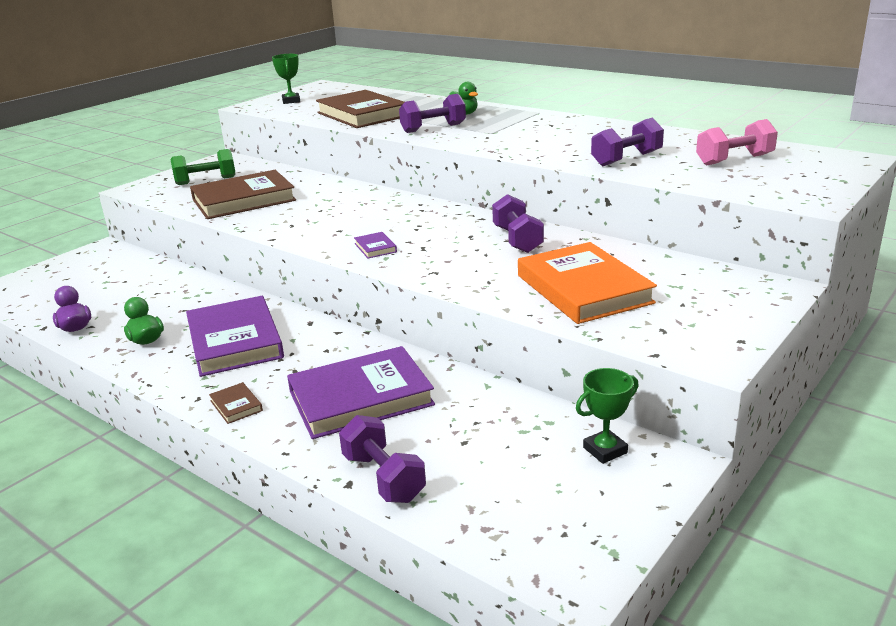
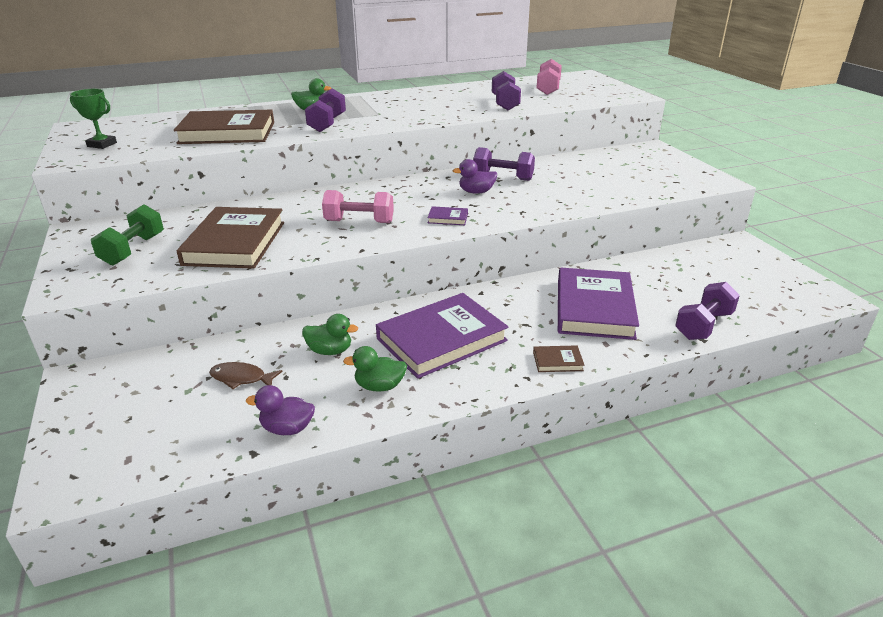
camera: 60 degrees left, 5 degrees up
(129, 291) = (241, 378): none -> brown fish
(185, 305) = (330, 351): none -> green duck
(235, 341) = (441, 340): purple book -> purple book turned 45 degrees counterclockwise
(327, 221) = (359, 222): none -> pink dumbbell
(384, 478) = (703, 325): purple dumbbell -> purple dumbbell turned 45 degrees counterclockwise
(458, 240) = (476, 192): none -> purple duck
(583, 289) = (603, 182): orange book -> none
(605, 450) = (717, 254): green trophy -> none

